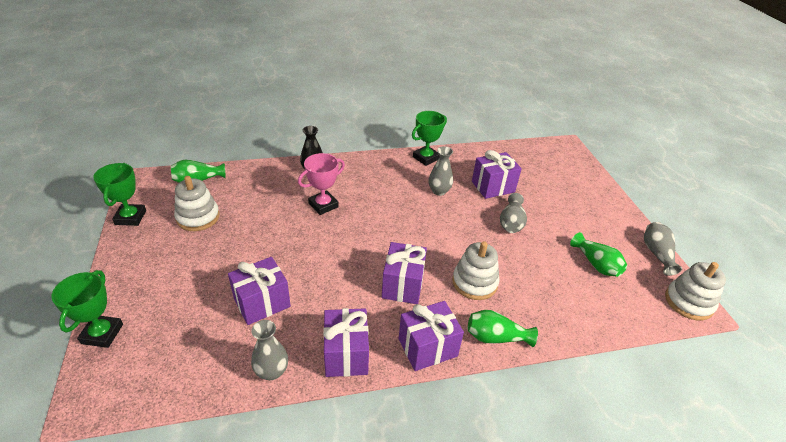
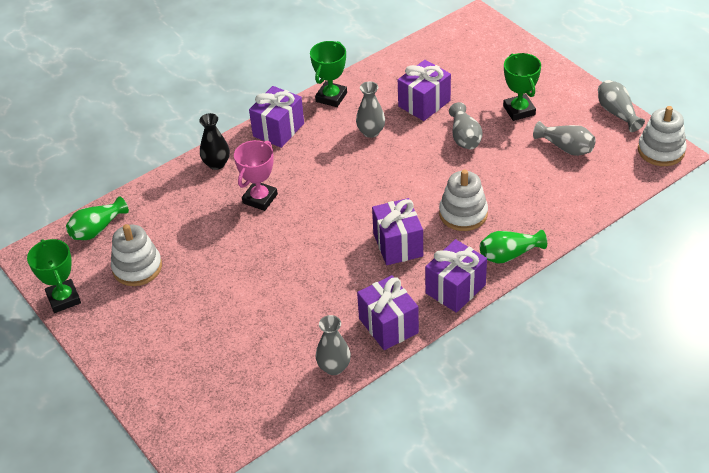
camera: 20 degrees left, 5 degrees up
(102, 334) = (151, 408): green trophy -> green trophy (519, 110)
(262, 302) = (277, 318): purple gift -> purple gift (278, 130)
(596, 264) = (566, 147): green vase -> grey vase

